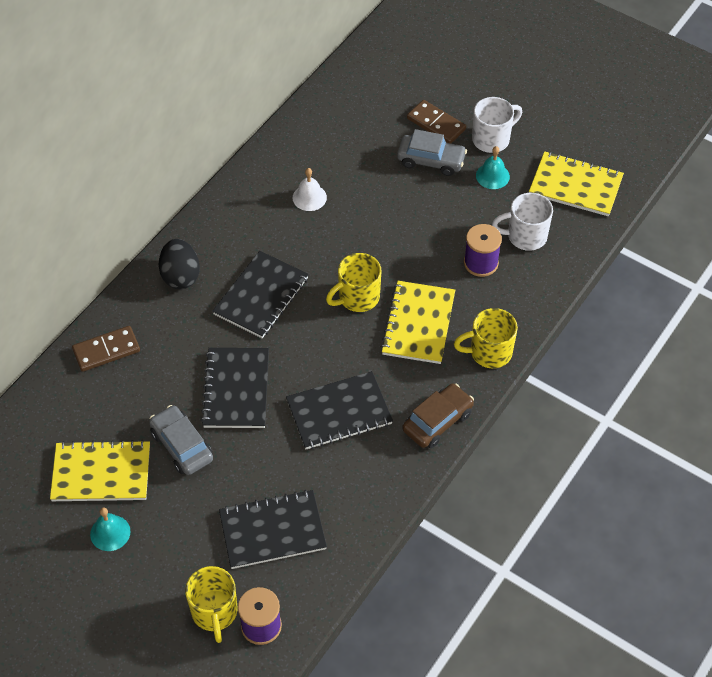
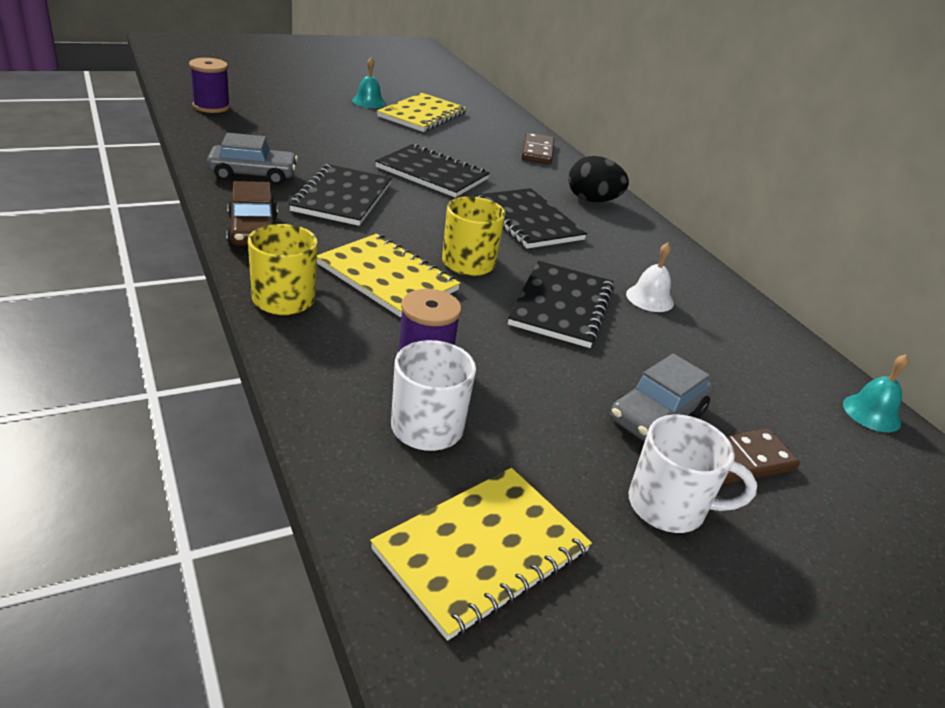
camera: 115 degrees right, 20 degrees down
(181, 446) = (406, 140): grey car -> grey car (253, 175)
(214, 612) = (250, 101): yellow mug -> none
(272, 531) = (276, 135): black notebook -> black notebook (561, 306)
(492, 139) = (669, 506): white mug -> white mug turned 75 degrees counterclockwise
(492, 176) = (581, 460): turquoise bell -> turquoise bell (871, 413)

